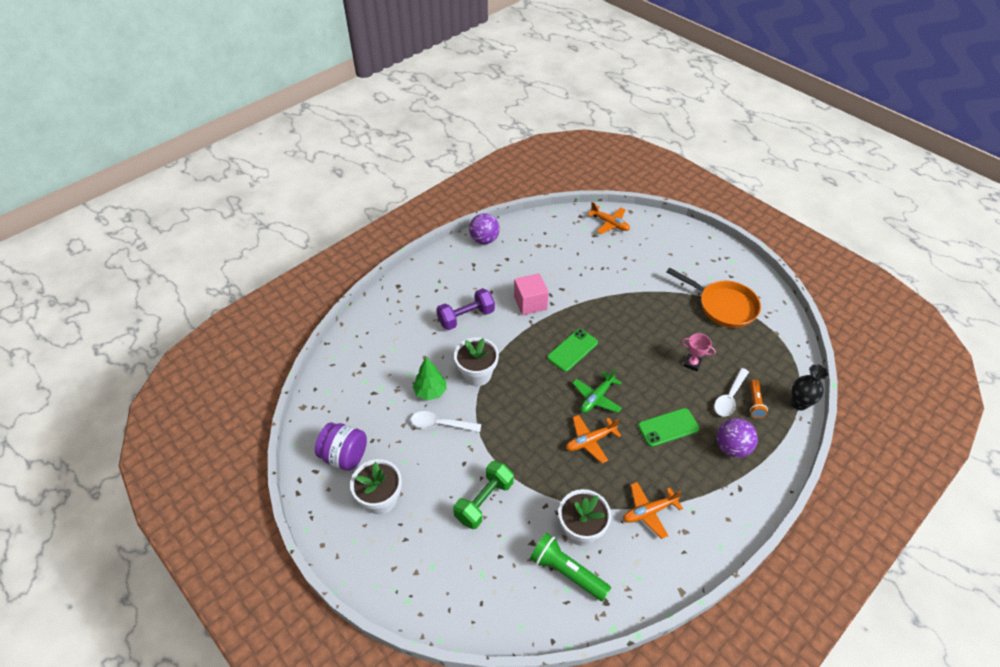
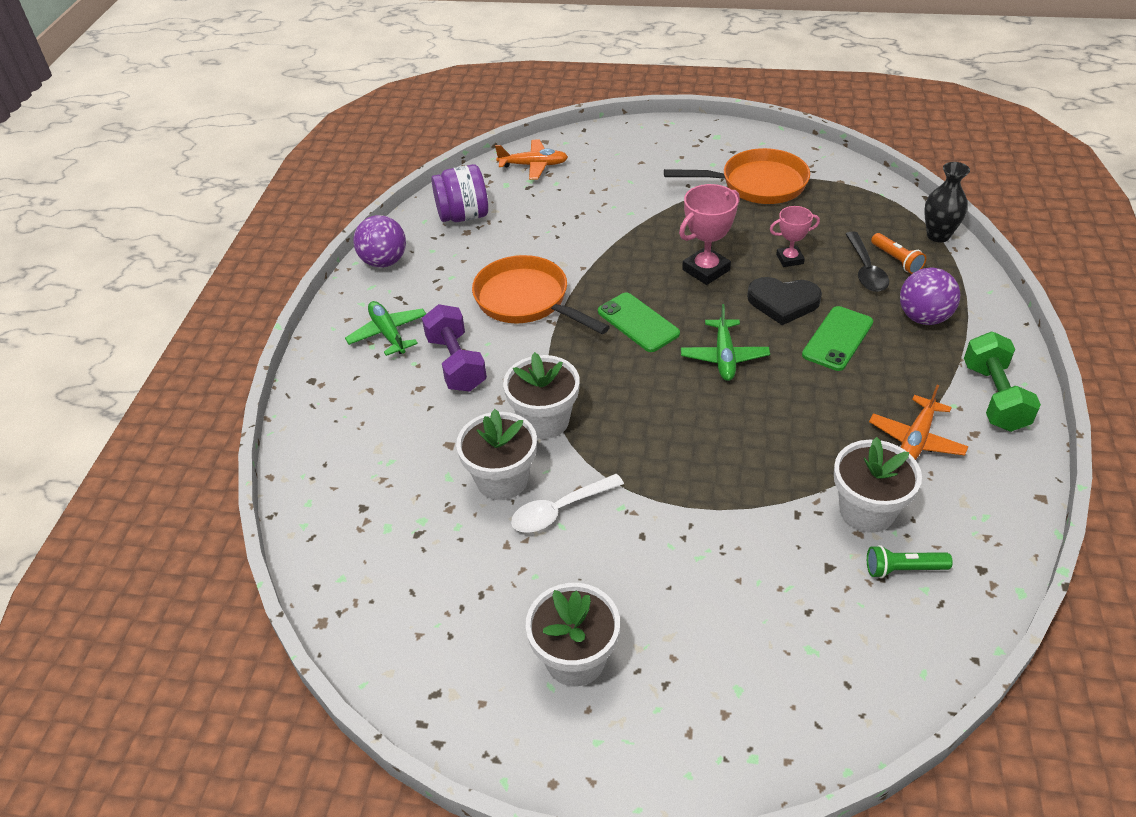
camera: 35 degrees left, 5 degrees down
(345, 456) = (460, 642): purple jar -> purple jar (463, 216)
(430, 391) = (502, 480): green tree -> white flower pot
(451, 281) = (388, 333): none -> green plane
(466, 317) = (456, 363): purple dumbbell -> purple dumbbell turned 45 degrees counterclockwise
(484, 501) = (718, 562): green dumbbell -> green dumbbell (994, 397)
(530, 303) = (526, 300): pink cube -> orange pan
(566, 571) = (903, 569): green flashlight -> green flashlight, size x0.60
(572, 350) = (638, 322): green phone -> green phone turned 45 degrees counterclockwise
(590, 441) = (769, 408): orange plane -> none
(638, 341) = (706, 270): none -> pink trophy
(661, 387) = (783, 302): none -> black heart
(729, 397) = (865, 270): white spoon -> black spoon

